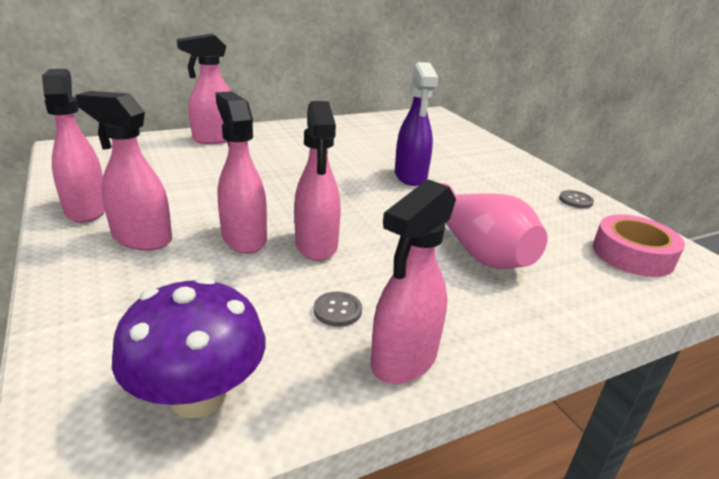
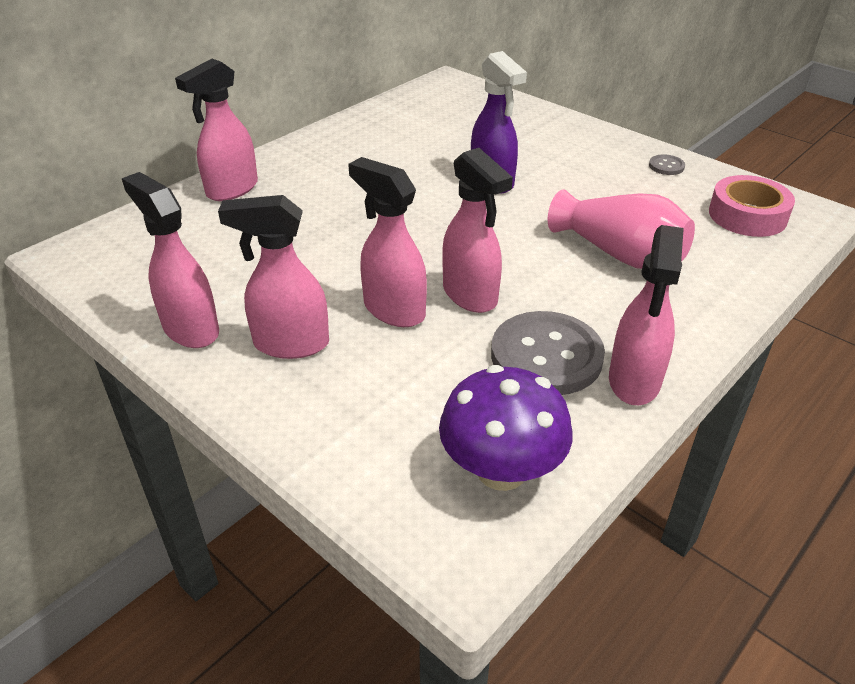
camera: 20 degrees left, 10 degrees up
(337, 310) = (546, 356): grey button -> grey button, size x2.33

